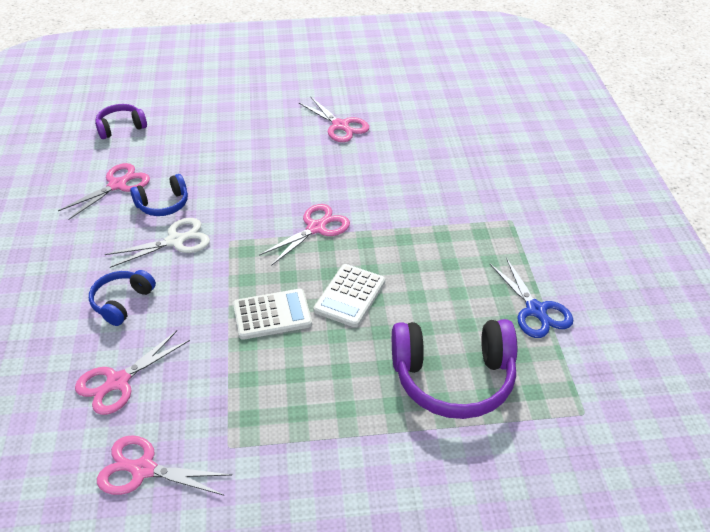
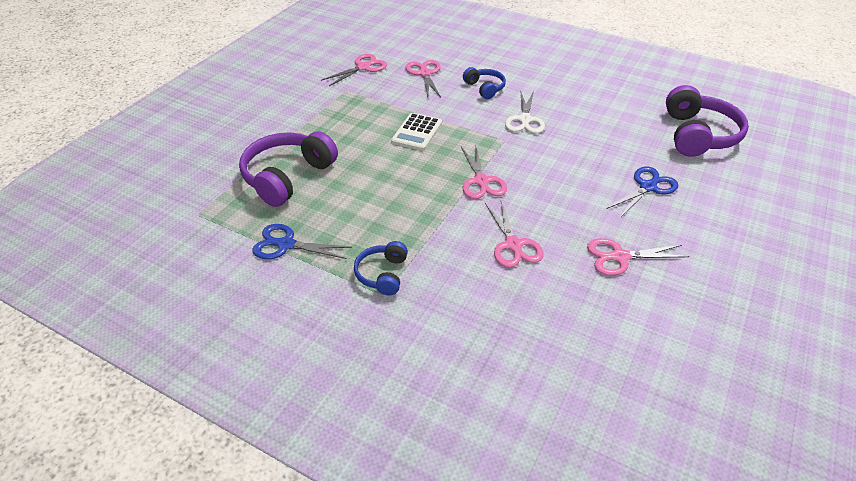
camera: 125 degrees right, 0 degrees up
(117, 185) = (612, 114): pink scissors -> pink scissors (513, 245)
(121, 127) = (698, 135): purple headphones -> purple headphones, size x1.85
(163, 204) = (571, 126): blue headphones -> blue headphones (382, 274)
(234, 134) = (648, 187): none -> blue scissors
(350, 296) = (398, 167): white calculator -> none

